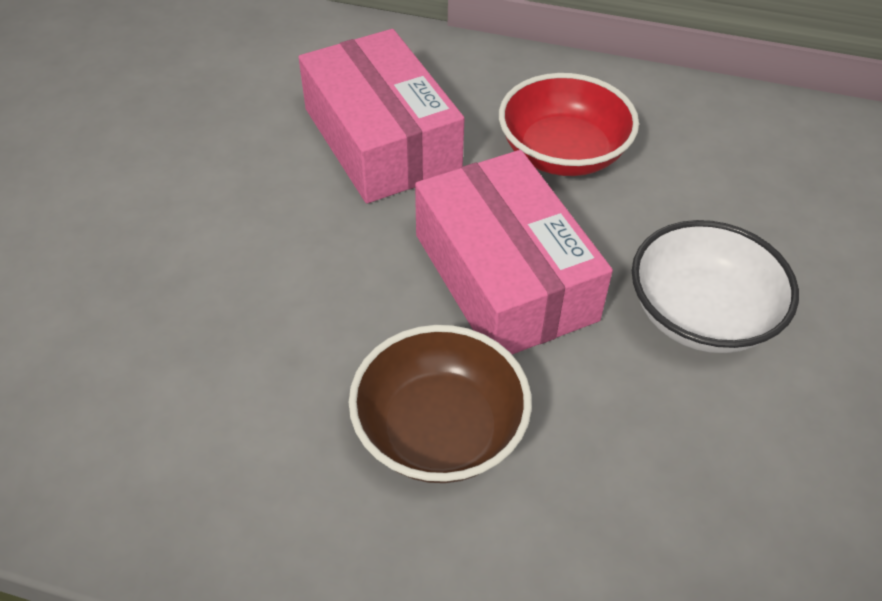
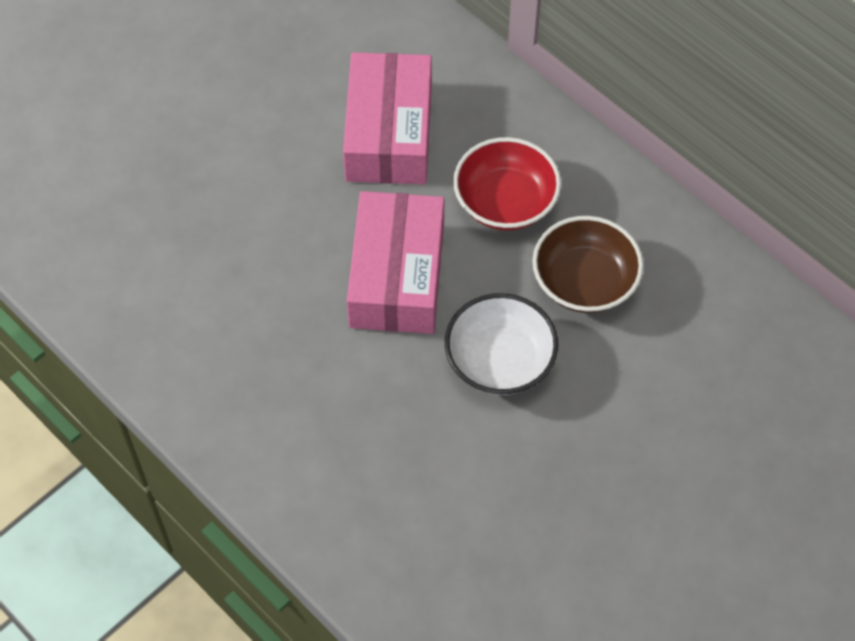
camera: 30 degrees right, 10 degrees up
(439, 430) = (291, 353): brown bowl -> brown bowl (584, 282)

